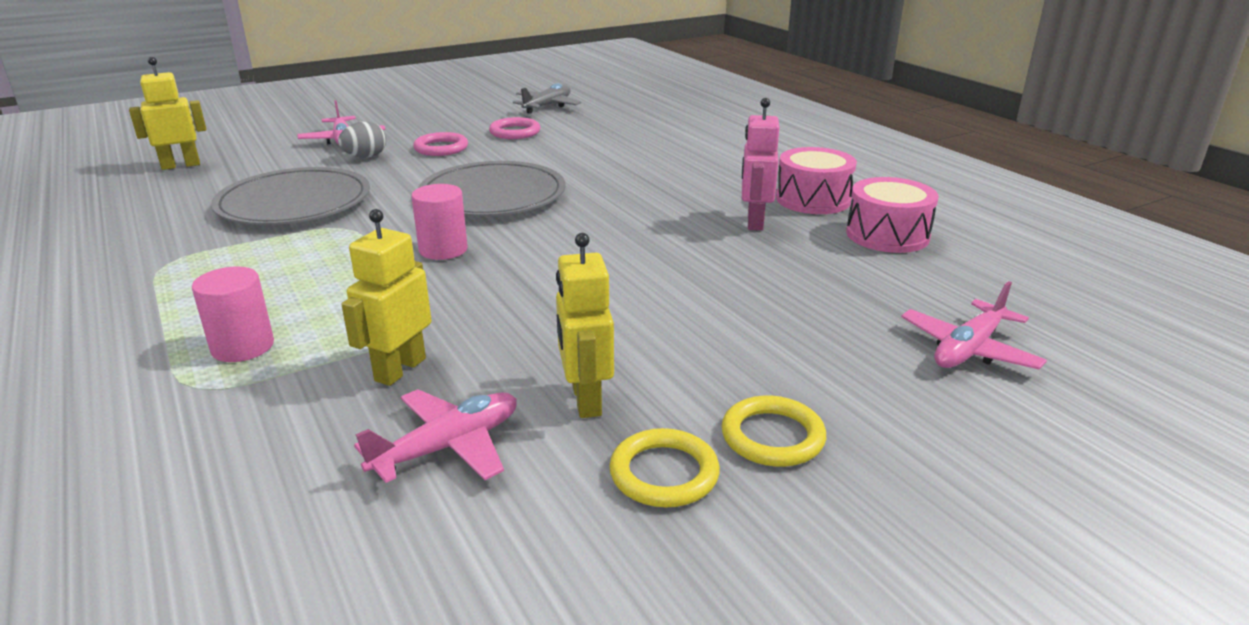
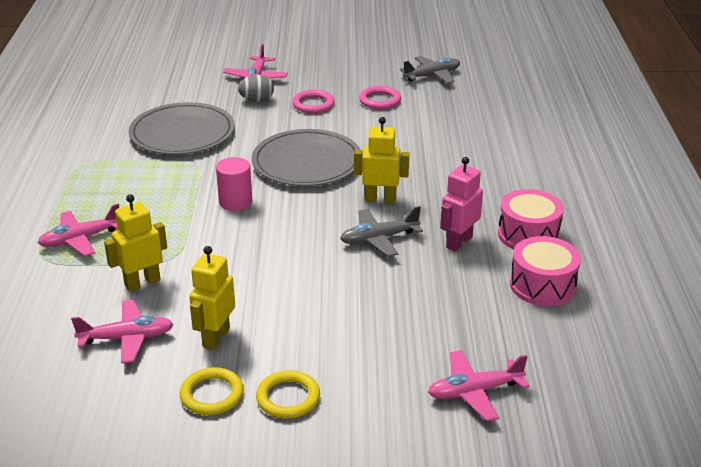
camera: 30 degrees right, 5 degrees up
(181, 165) = (141, 78): yellow robot -> yellow robot (380, 199)
(243, 347) = (80, 239): pink cylinder -> pink plane
(665, 240) = (379, 239): none -> grey plane

